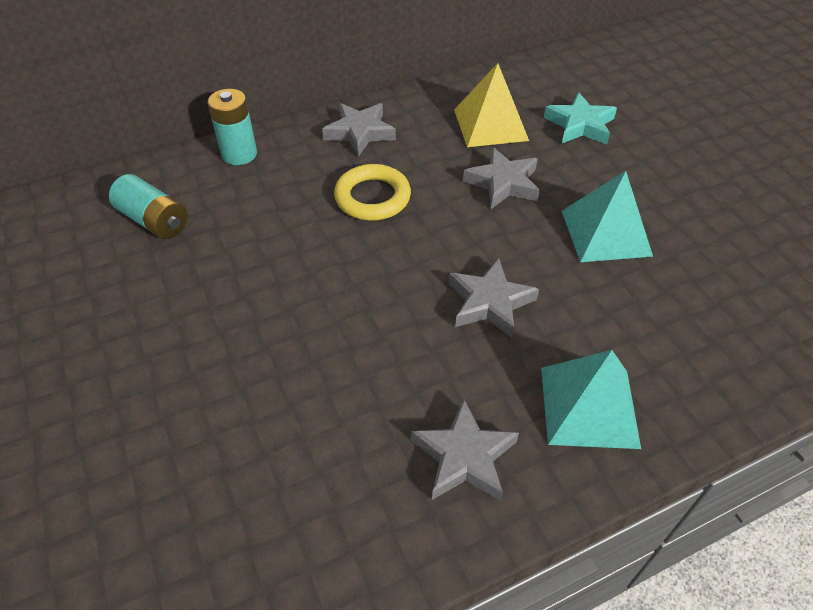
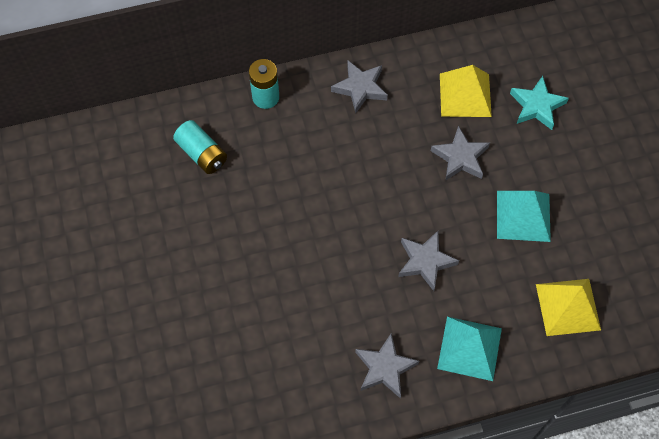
camera: 10 degrees right, 15 degrees up
(372, 197) = (360, 156): yellow ring -> none
(710, 329) = (568, 307): none -> yellow pyramid

